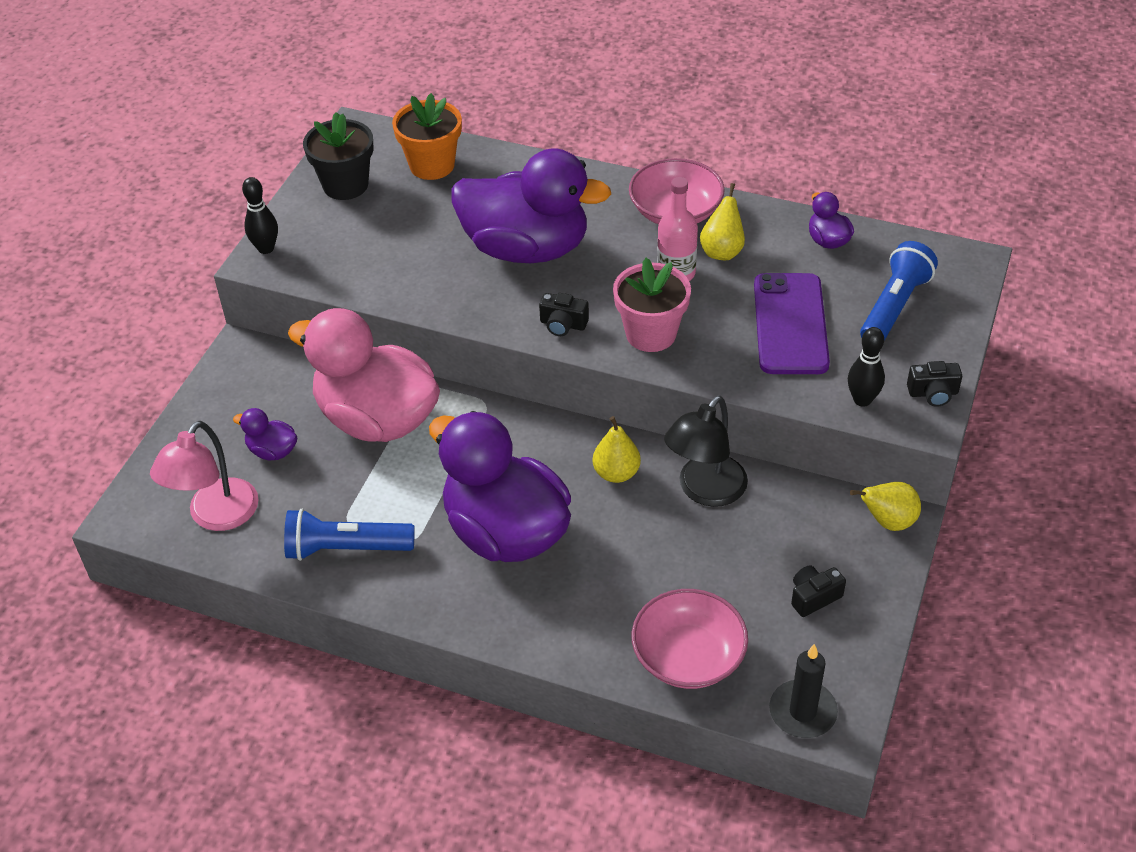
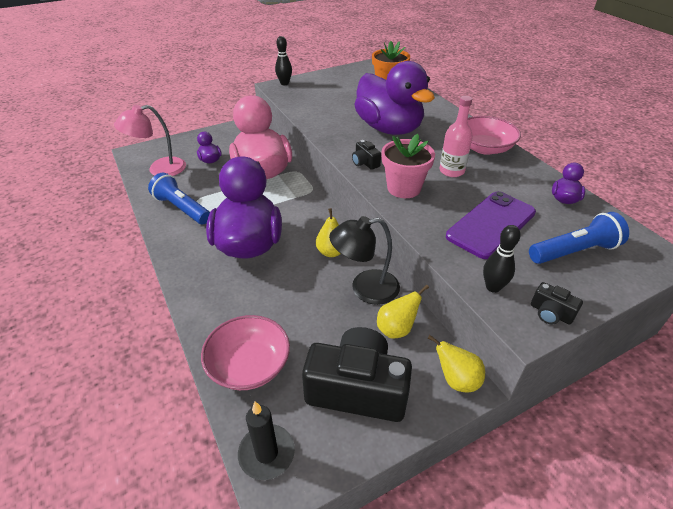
camera: 40 degrees right, 5 degrees down
(345, 185) = (344, 78): black flower pot -> none
(722, 251) = (490, 174): yellow pear -> yellow pear (396, 329)
(814, 597) = (357, 389): black camera -> black camera, size x2.36

